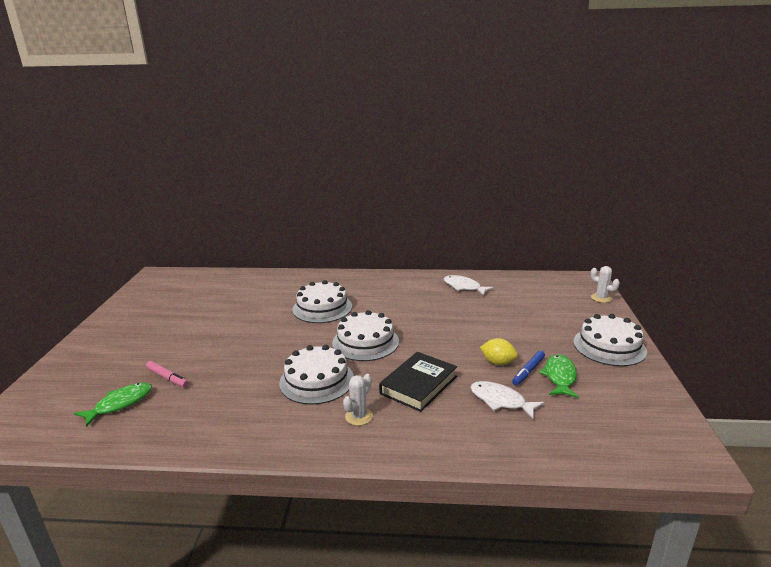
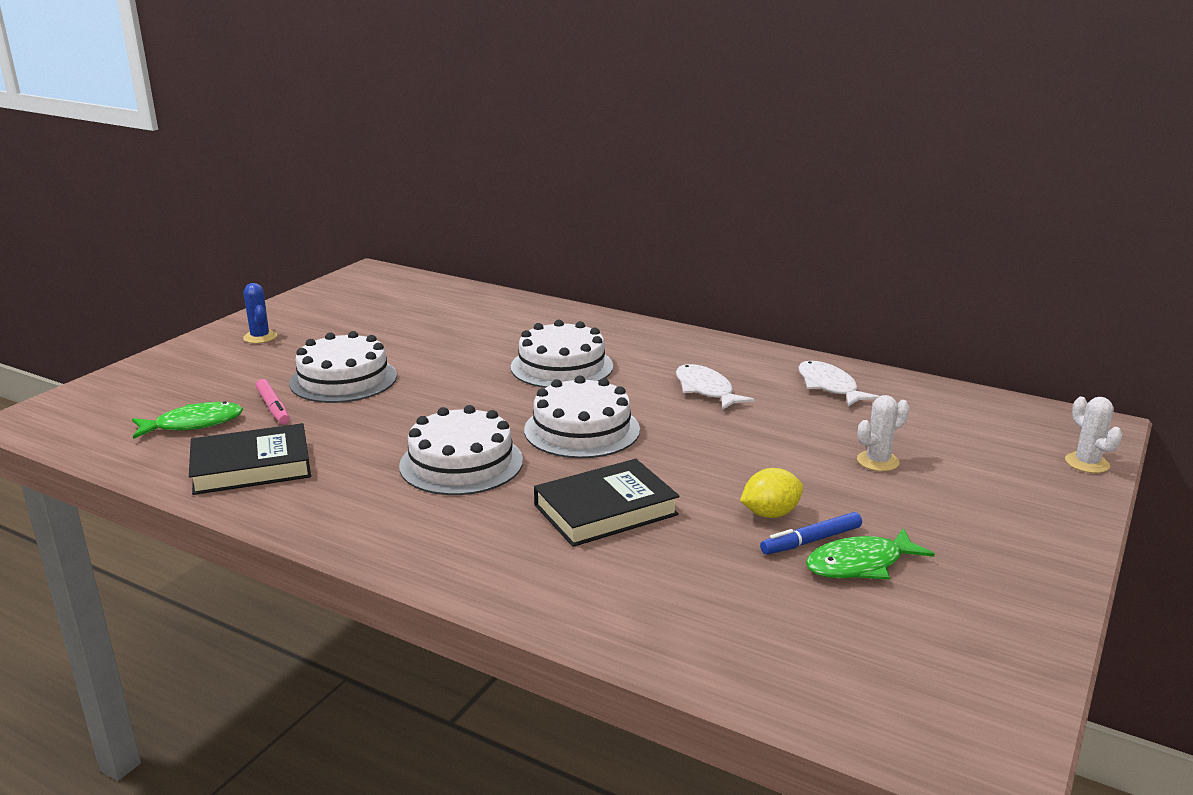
camera: 25 degrees right, 0 degrees up
(117, 333) = (260, 337): none -> blue cactus
(187, 421) = (251, 467): none -> black book
(359, 416) = (476, 526): white cactus -> white cactus (877, 461)
(498, 362) = (770, 514): yellow lemon -> yellow lemon turned 75 degrees counterclockwise
(500, 401) = (716, 569): white fish -> white fish (706, 390)
(559, 377) = (860, 564): green fish -> green fish turned 150 degrees counterclockwise
(609, 346) = (1012, 544): white cake -> white cake (343, 379)

